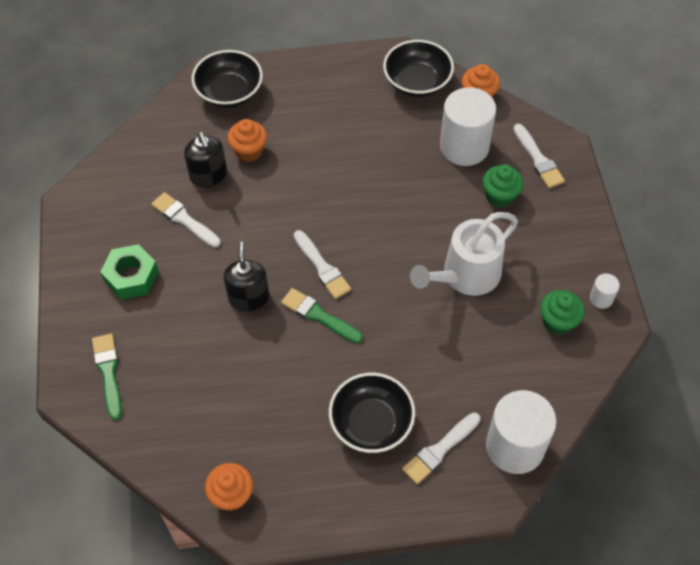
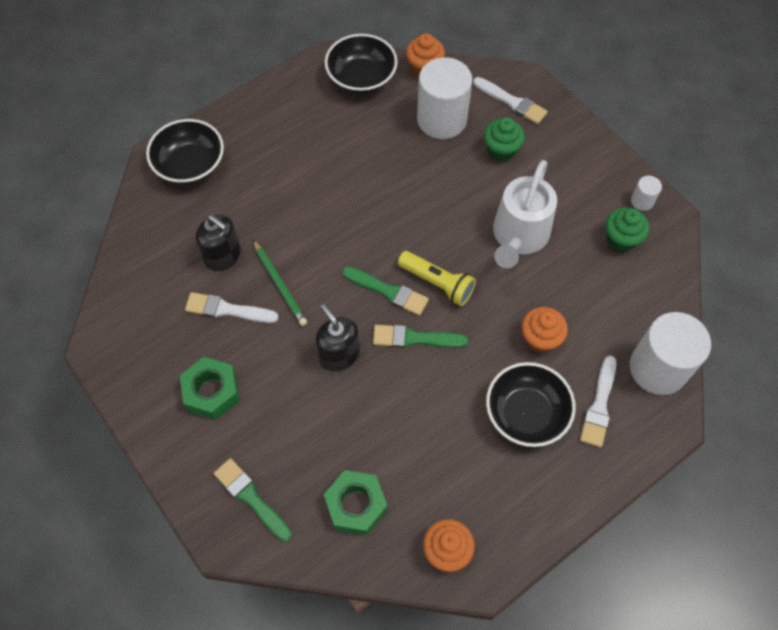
camera: 30 degrees left, 5 degrees up
(184, 421) = (356, 505): none -> green nut
(238, 219) = (280, 284): none -> green pencil
(249, 151) = (247, 213): orange cupcake -> orange cupcake (540, 339)
(322, 267) = (388, 291): white brush -> green brush
(368, 280) = (437, 283): none -> yellow flashlight

